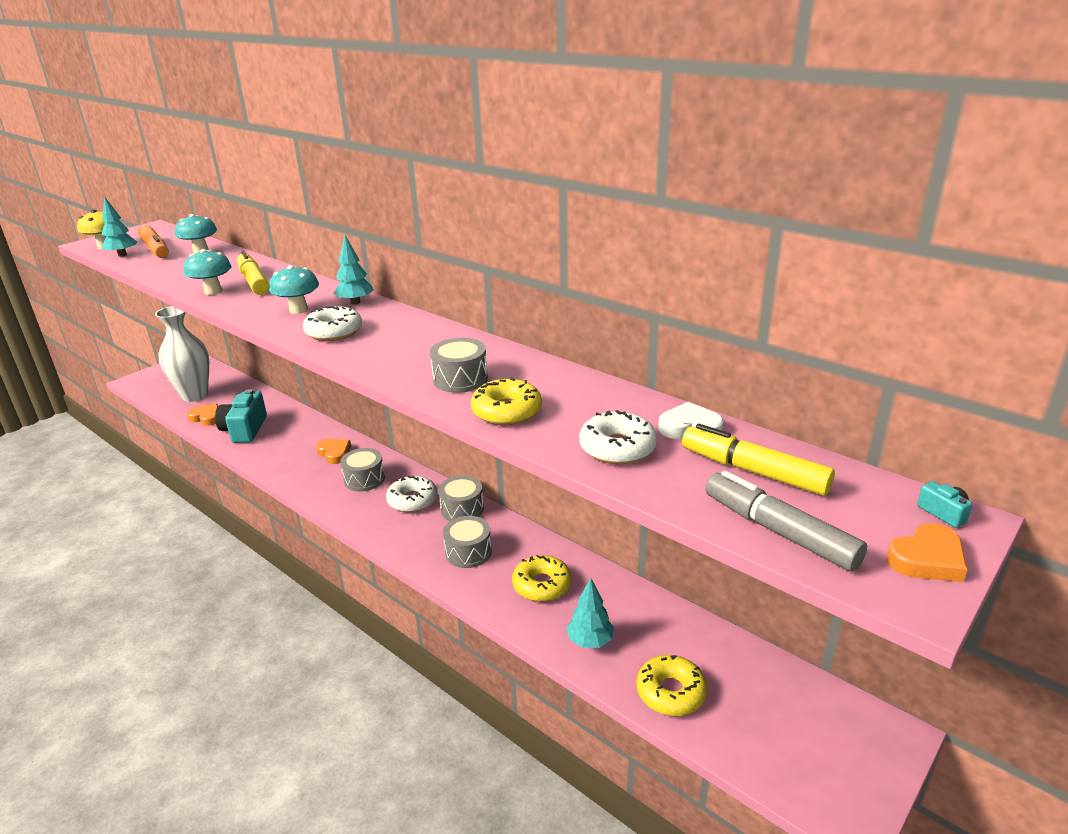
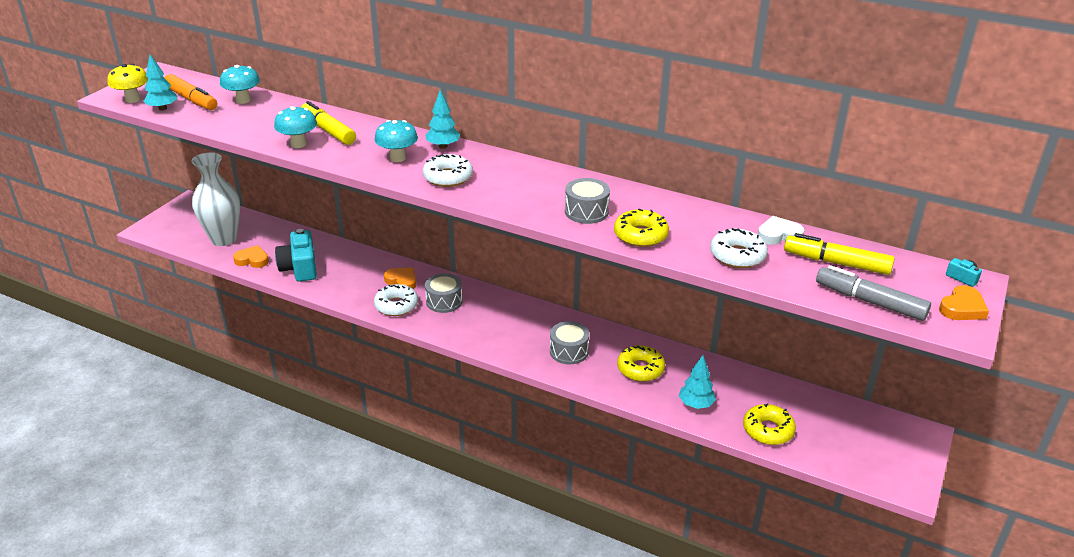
camera: 15 degrees left, 5 degrees up
(412, 500) = (498, 315): white donut -> white donut (396, 305)
(462, 509) = (544, 317): grey drum -> none

